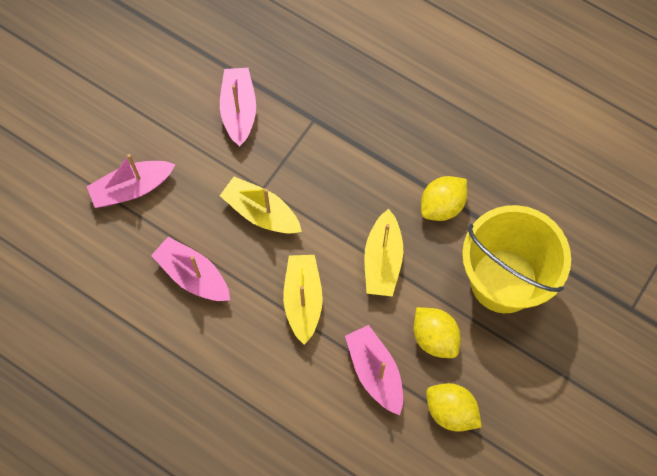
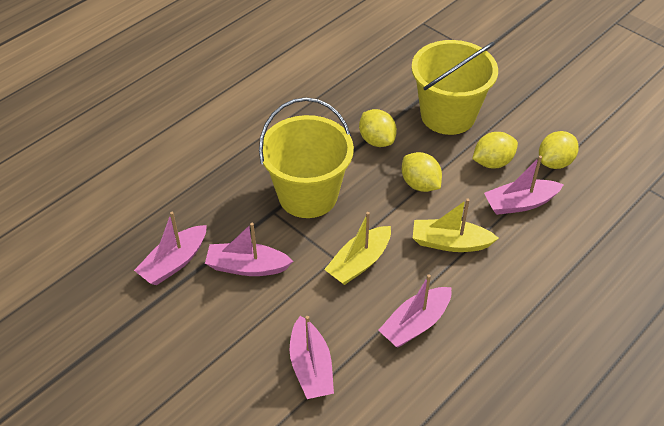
camera: 80 degrees left, 20 degrees down
(234, 46) = (174, 262): none -> pink boat
(343, 148) = (308, 195): none -> yellow bucket
(382, 260) = (420, 184): yellow boat -> yellow lemon

